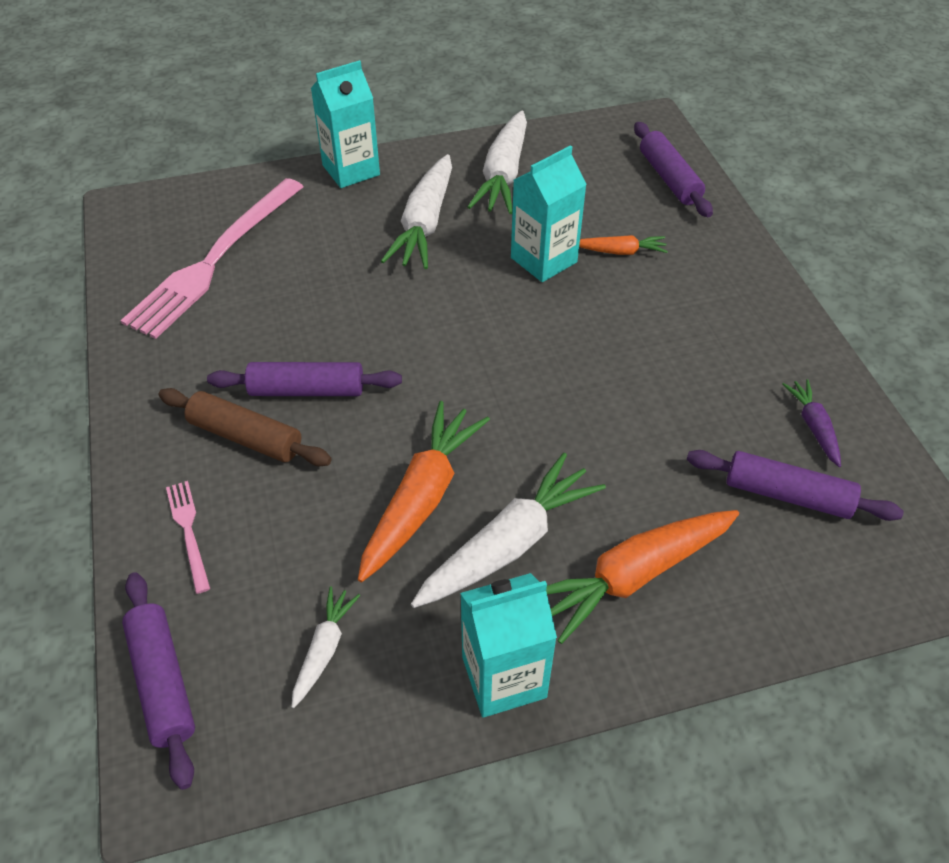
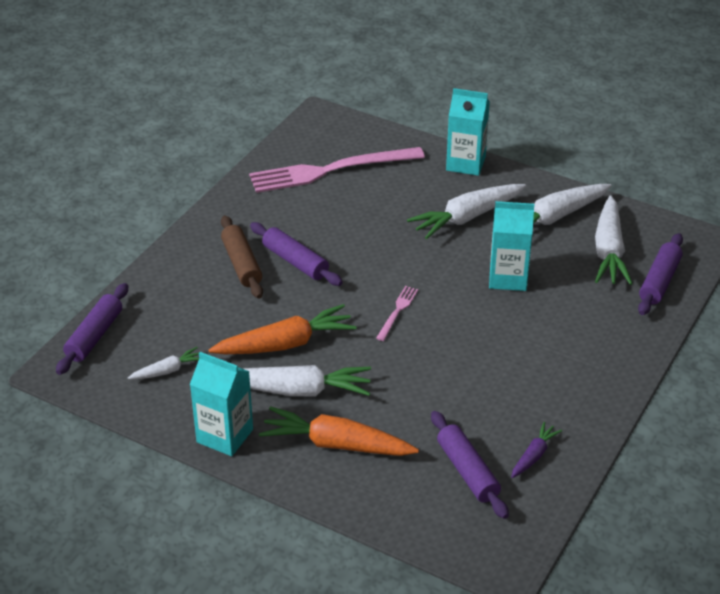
camera: 45 degrees right, 10 degrees down
(188, 531) = (170, 287): pink fork -> pink fork (397, 311)
(592, 176) = (609, 251): none -> white carrot
(620, 251) = (561, 301): orange carrot -> none

